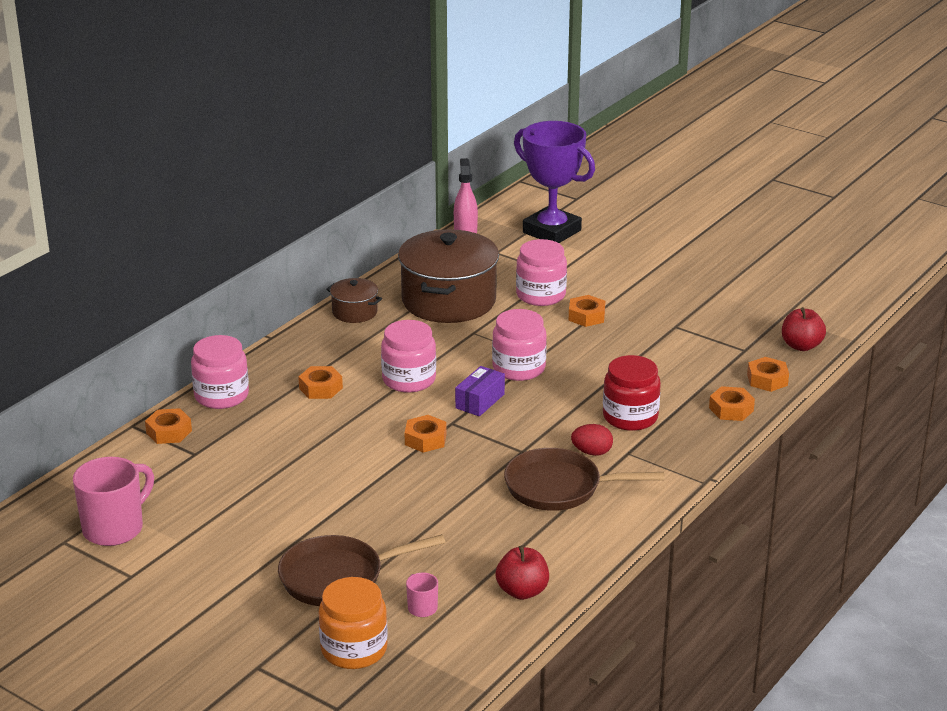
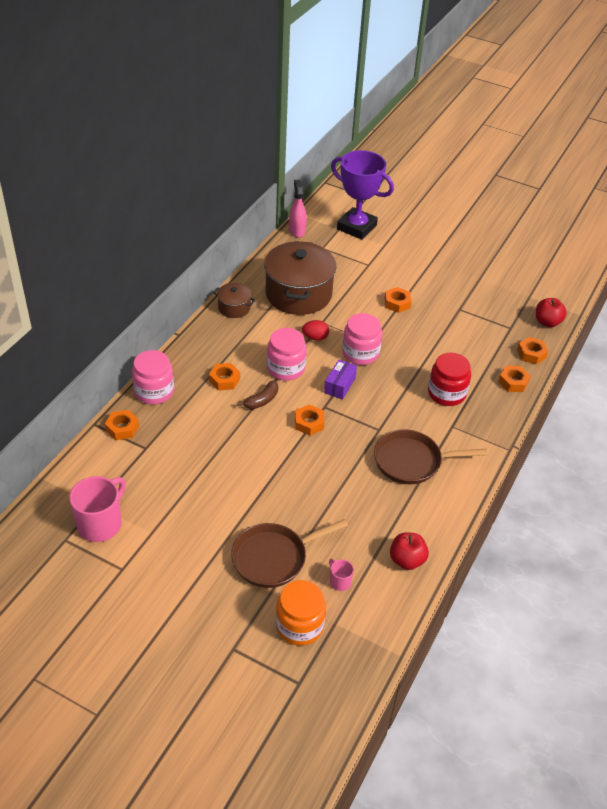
camera: 10 degrees left, 15 degrees up
(366, 412) = (262, 400): none -> brown banana
(541, 295) = (361, 285): pink jar -> none
(592, 452) = (427, 427): red egg -> red egg (315, 337)

